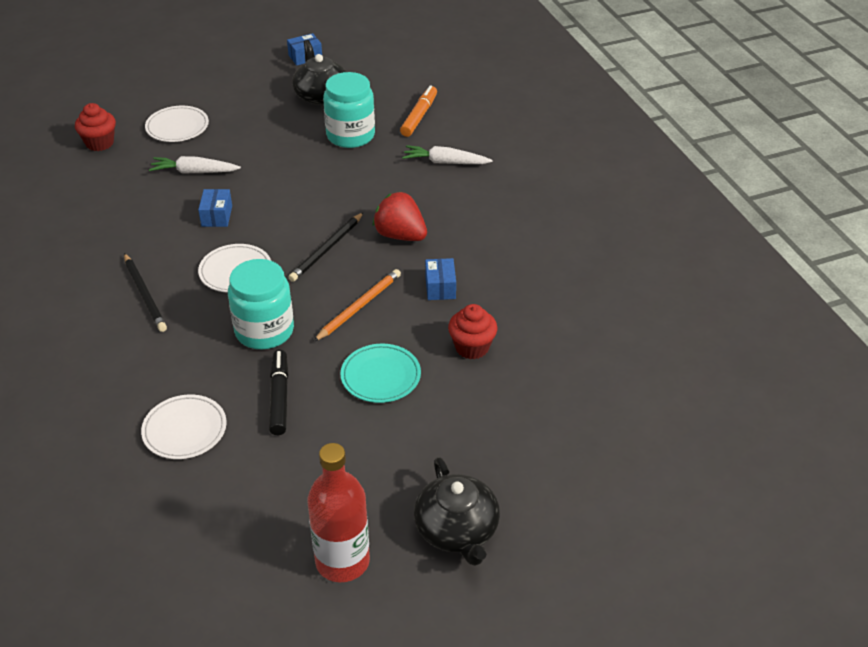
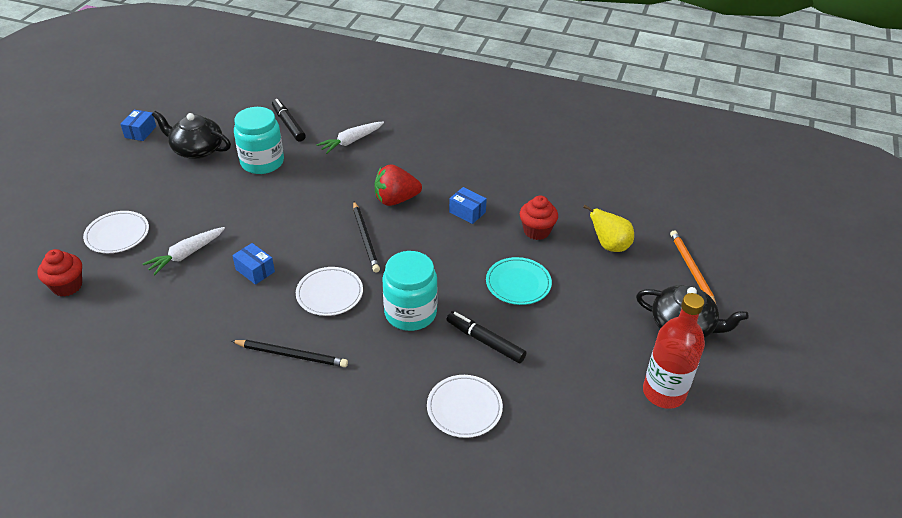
camera: 50 degrees left, 0 degrees up
(359, 307) = (441, 256): orange pencil -> orange pencil (691, 269)
(419, 116) = (288, 124): orange marker -> black marker
(515, 411) = (609, 246): none -> yellow pear

